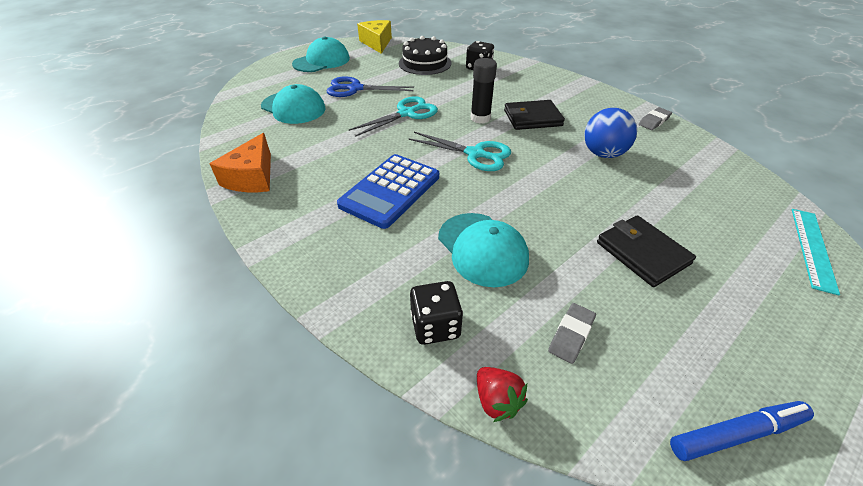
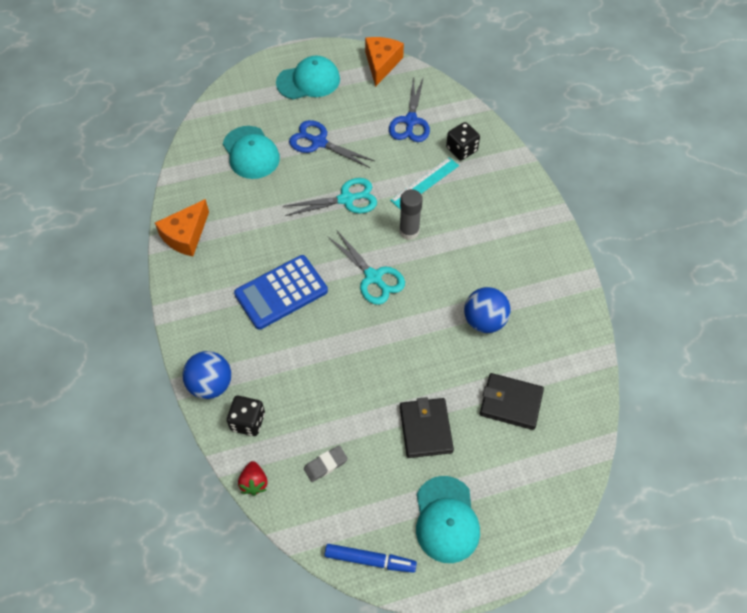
camera: 25 degrees right, 15 degrees up
(359, 303) = (211, 385): none -> blue ball
(377, 43) = (381, 64): yellow cheese -> orange cheese
(425, 63) = (410, 121): black cake -> blue scissors
(480, 118) = (409, 231): black glue stick -> grey glue stick
(482, 249) = (314, 376): turquoise cap -> turquoise cap (446, 519)
(532, 118) = (458, 250): black wallet -> black wallet (511, 403)
(654, 121) = (572, 299): grey eraser -> none
(813, 248) = (559, 481): turquoise ruler -> turquoise ruler (425, 183)

